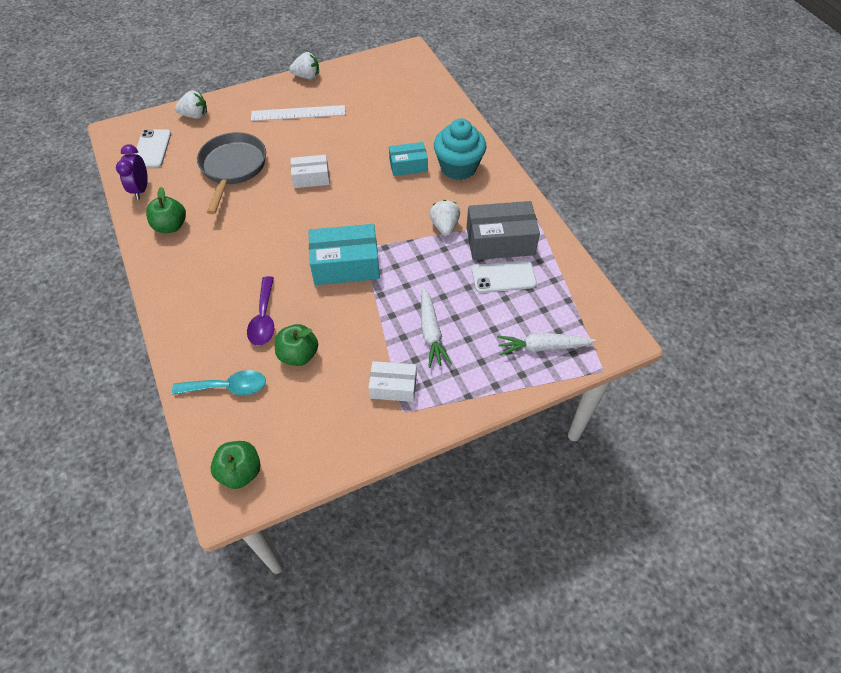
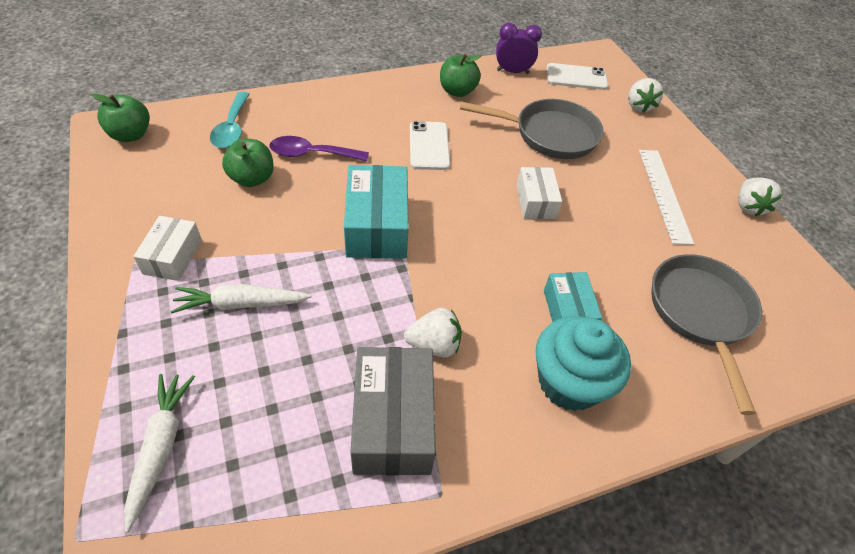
camera: 90 degrees right, 5 degrees down
(400, 110) = (701, 314): none -> grey pan
(503, 277) = (315, 414): white phone -> white phone (429, 146)

